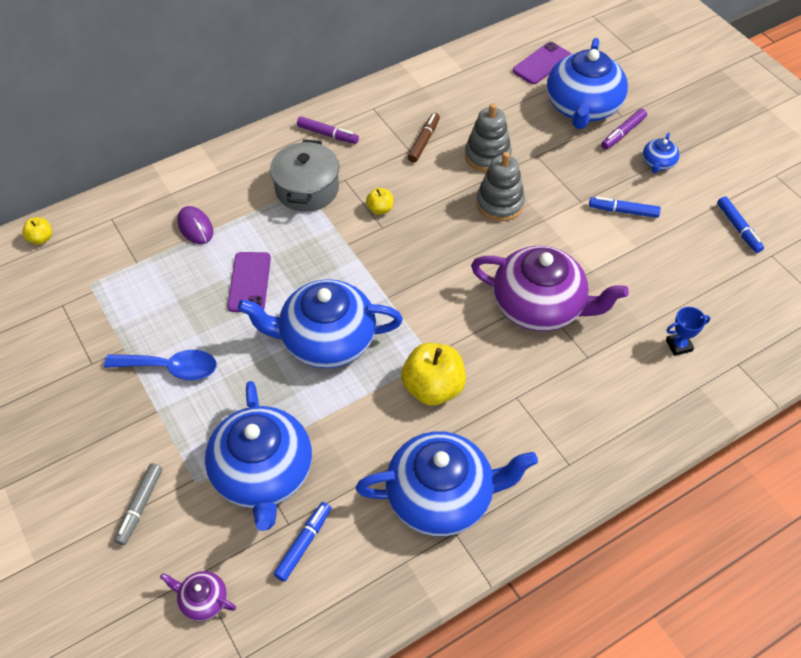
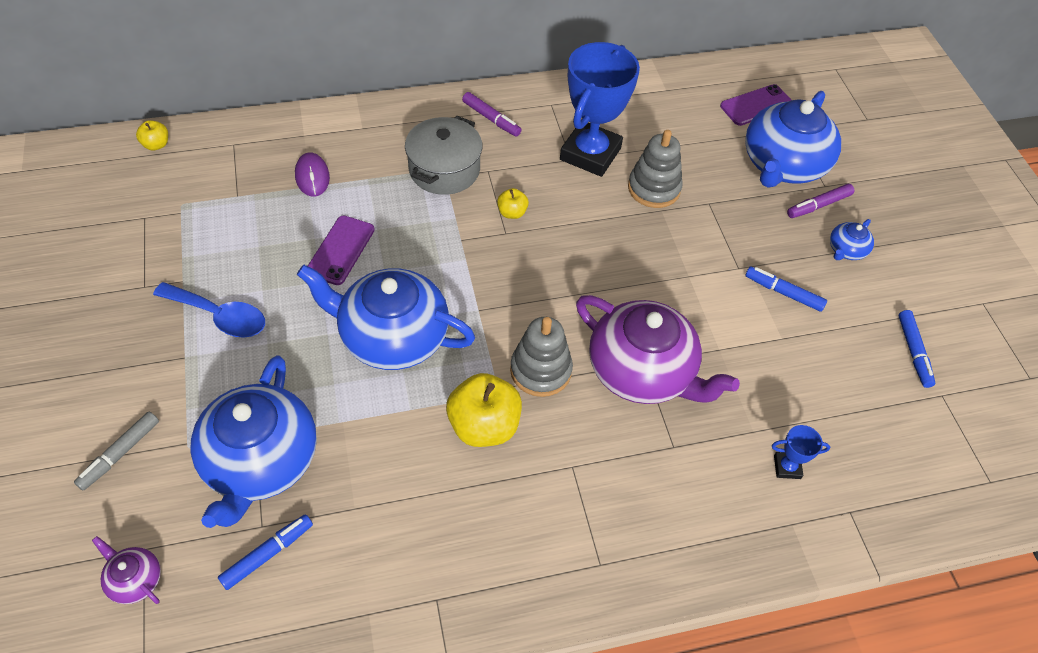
camera: 15 degrees right, 0 degrees up
(423, 141) = (590, 154): brown marker -> blue trophy
(441, 496) = (440, 553): blue teapot -> none
(499, 203) = (645, 244): grey stacking toy -> grey stacking toy (540, 370)

